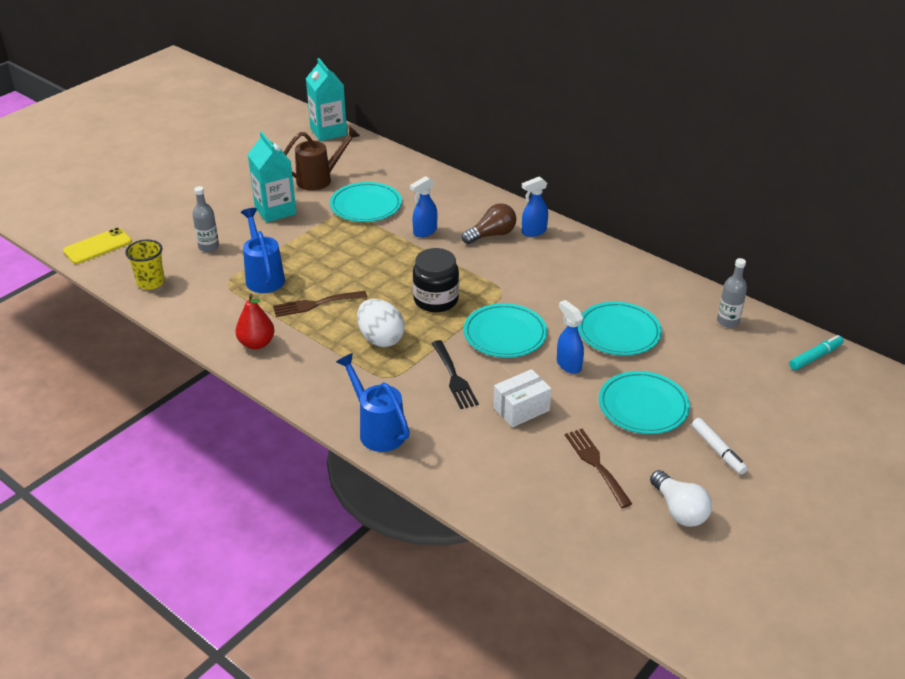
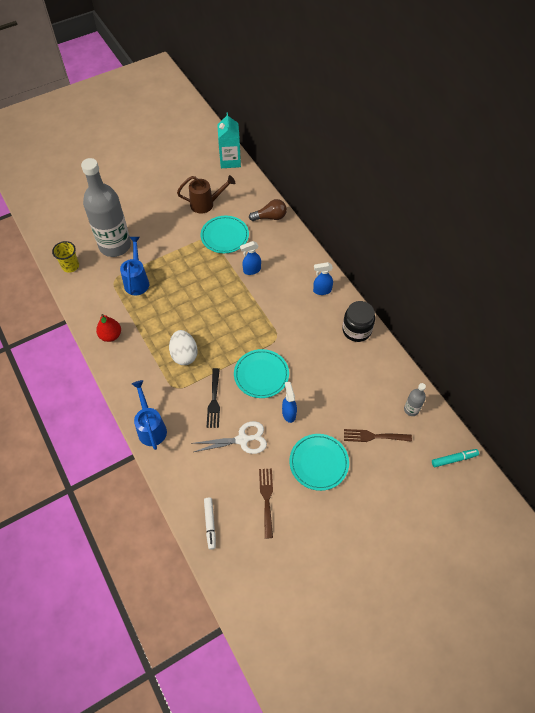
camera: 20 degrees right, 20 degrees up
(97, 246) = (52, 226): yellow phone -> none
(208, 247) = (115, 245): grey bottle -> grey bottle, size x2.44
(275, 210) = (167, 225): turquoise carton -> none
(315, 304) = (158, 313): brown fork -> brown fork (373, 436)
(436, 300) = (232, 332): black jar -> black jar (356, 330)
(491, 235) = (293, 285): brown light bulb -> brown light bulb (270, 217)
(521, 409) = (242, 439): white box -> white scissors
(618, 332) = (334, 396): turquoise plate -> none
(679, 510) = (299, 552): white light bulb -> none
(718, 450) = (347, 514): white marker -> white marker (210, 524)

